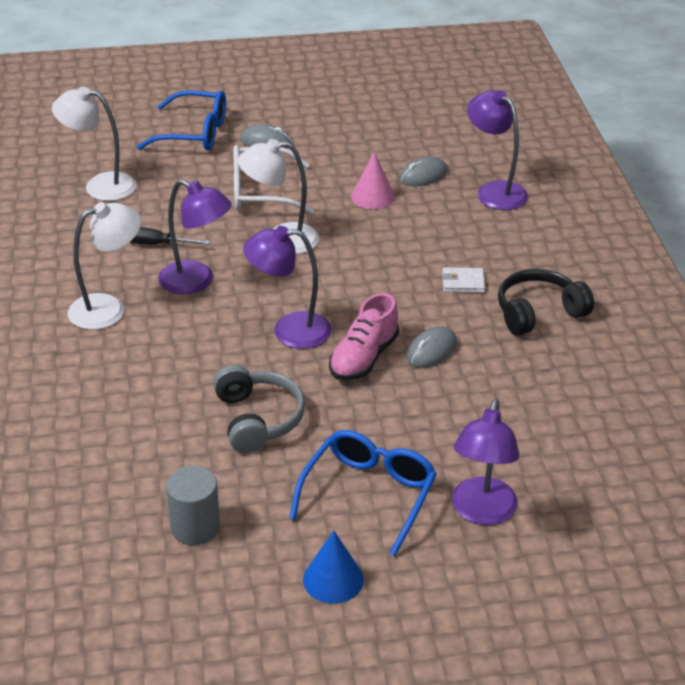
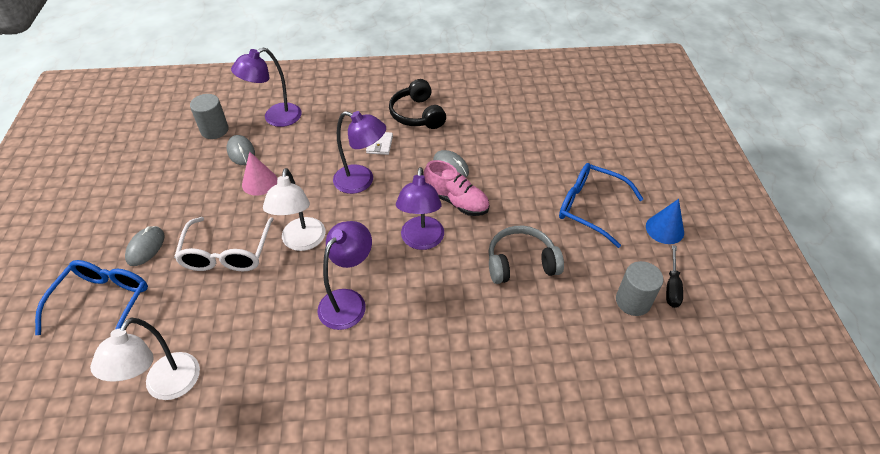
camera: 85 degrees left, 10 degrees up
(108, 308) = (375, 369): white lamp -> none
(157, 244) = (285, 332): black screwdriver -> black screwdriver (672, 286)
(458, 150) = (214, 130): none -> grey cylinder
(481, 512) = (598, 159): purple lamp -> purple lamp (361, 181)

